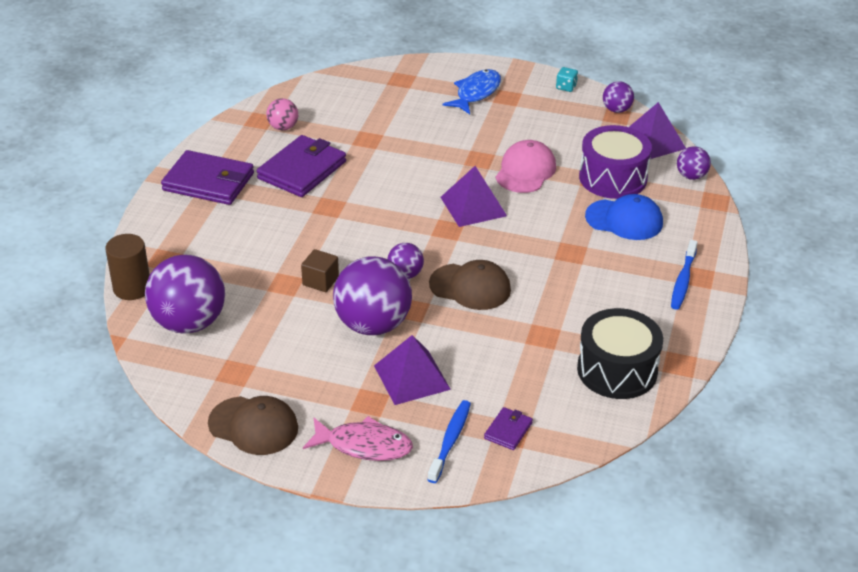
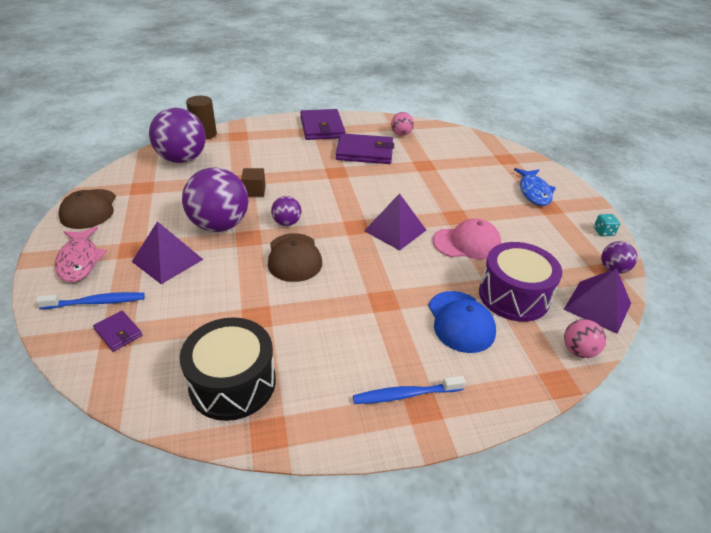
camera: 60 degrees right, 0 degrees up
(476, 93) = (534, 192): blue fish -> blue fish turned 90 degrees clockwise
(508, 430) = (118, 332): purple wallet -> purple wallet turned 45 degrees clockwise
(691, 176) = (578, 351): purple ball -> pink ball

